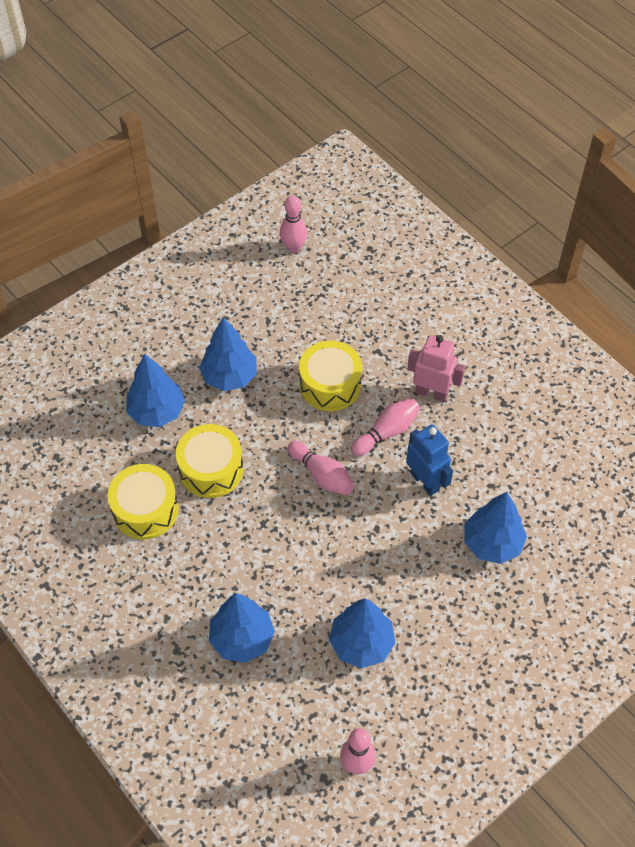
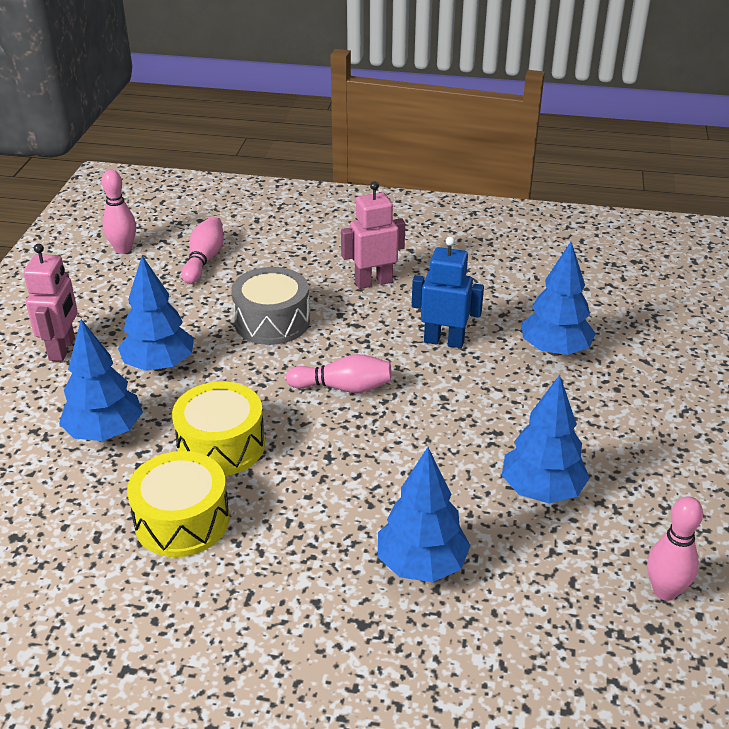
camera: 40 degrees left, 20 degrees down
(185, 322) = (62, 349): none -> pink robot
(330, 385) = (272, 321): yellow drum -> grey drum
(387, 432) = (366, 326): pink bowling pin -> pink bowling pin (204, 260)

